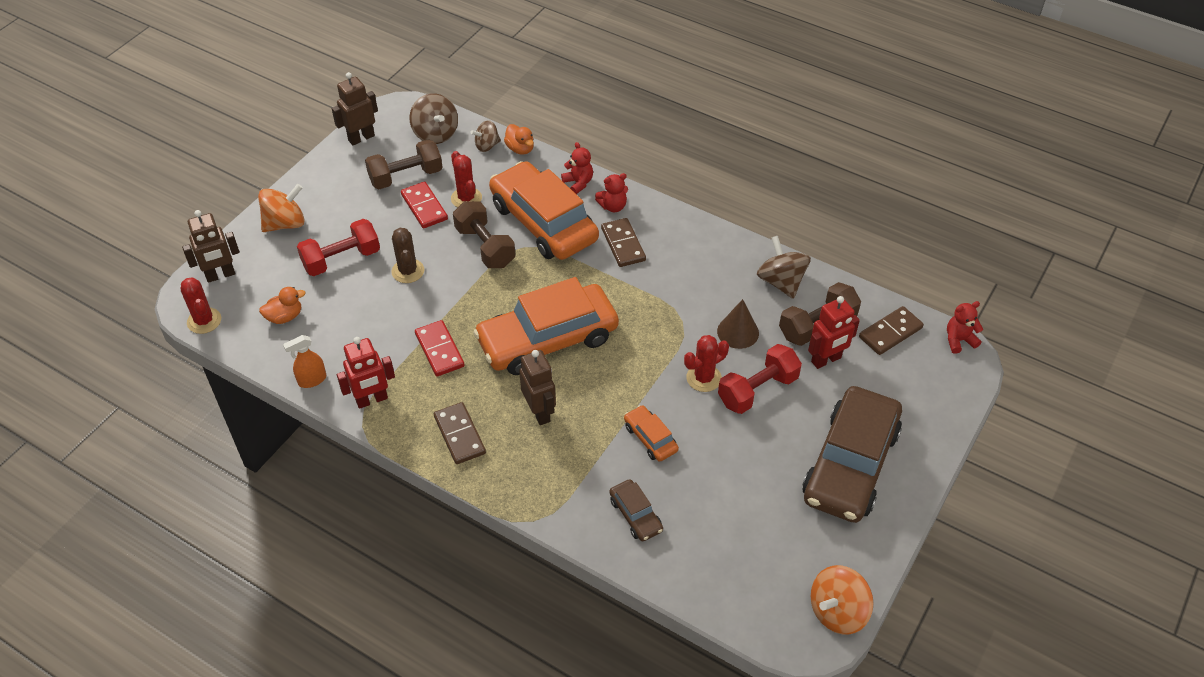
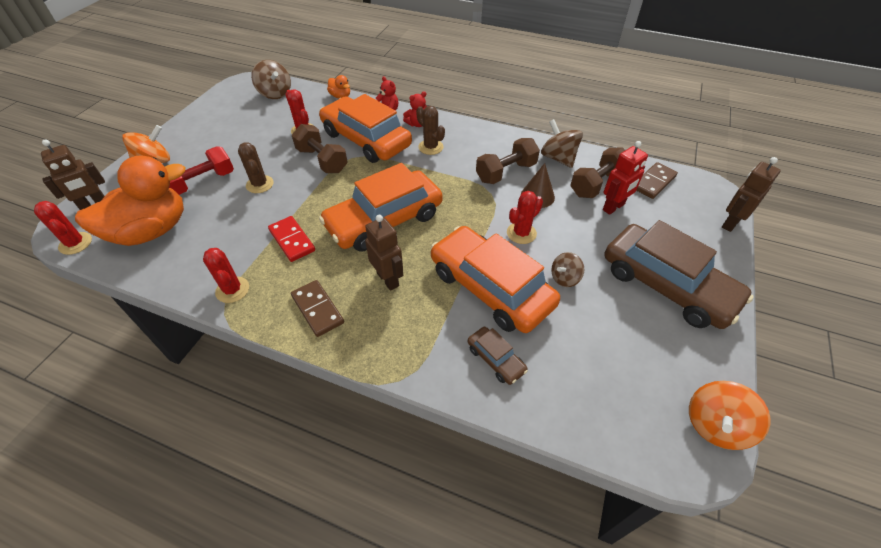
camera: 10 degrees left, 0 degrees up
(285, 317) = (151, 231): orange duck -> orange duck, size x2.44
(312, 380) = (175, 280): orange spray bottle -> none
(361, 138) = (217, 101): brown robot -> brown robot (730, 223)
(372, 400) = (232, 290): red robot -> red cactus
(406, 176) = (254, 121): brown dumbbell -> brown dumbbell (506, 172)
(424, 207) = (270, 139): red domino -> none
(487, 146) = (315, 97): brown spinning top -> brown spinning top (564, 278)
(623, 244) = (431, 147): brown domino -> brown cactus
(650, 438) = (490, 288): orange car -> orange car, size x2.29
(757, 390) = (568, 237): red dumbbell -> none
(850, 464) = (666, 285): brown car -> brown car turned 60 degrees counterclockwise
(959, 340) = (706, 181): red teddy bear -> none

